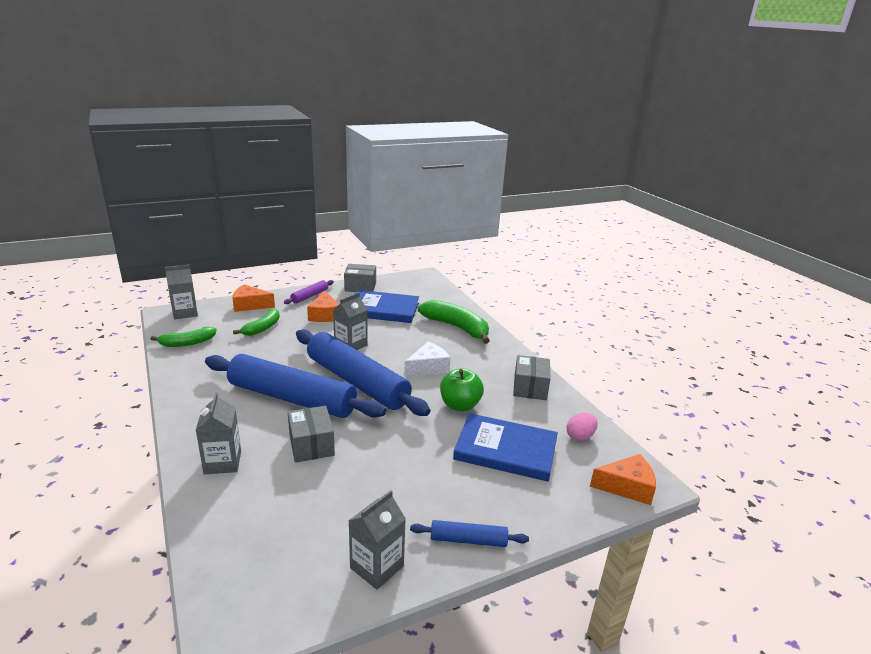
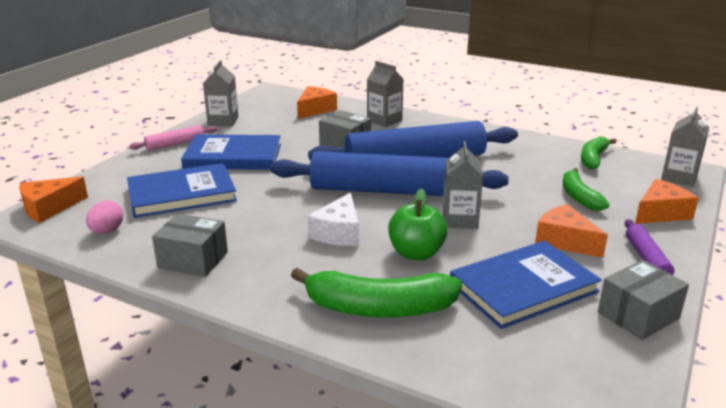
camera: 145 degrees right, 0 degrees up
(249, 529) = (315, 109): none -> orange cheese
(426, 481) = (233, 156): none -> blue book
(460, 405) = (259, 211): green apple -> green apple (416, 253)
(468, 540) = (175, 144): blue rolling pin -> pink rolling pin
(530, 388) = (193, 260): grey box -> grey box turned 45 degrees counterclockwise

